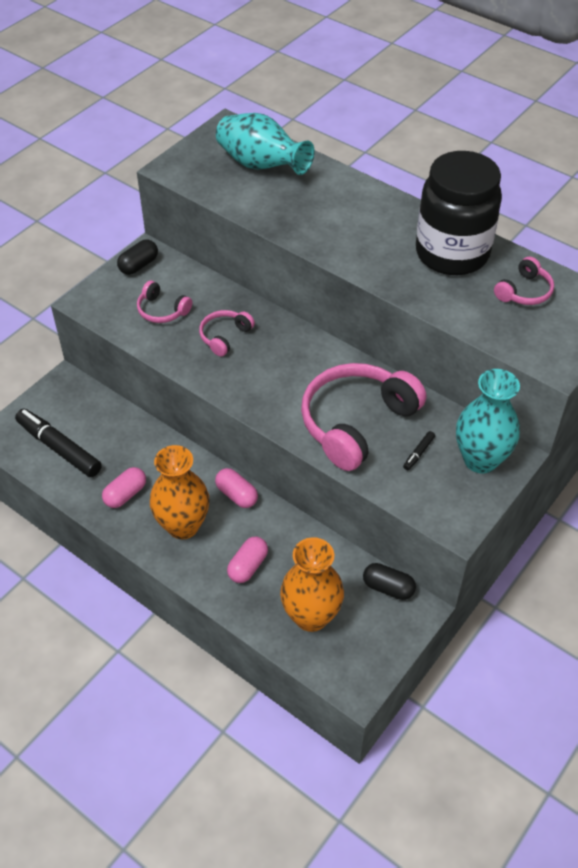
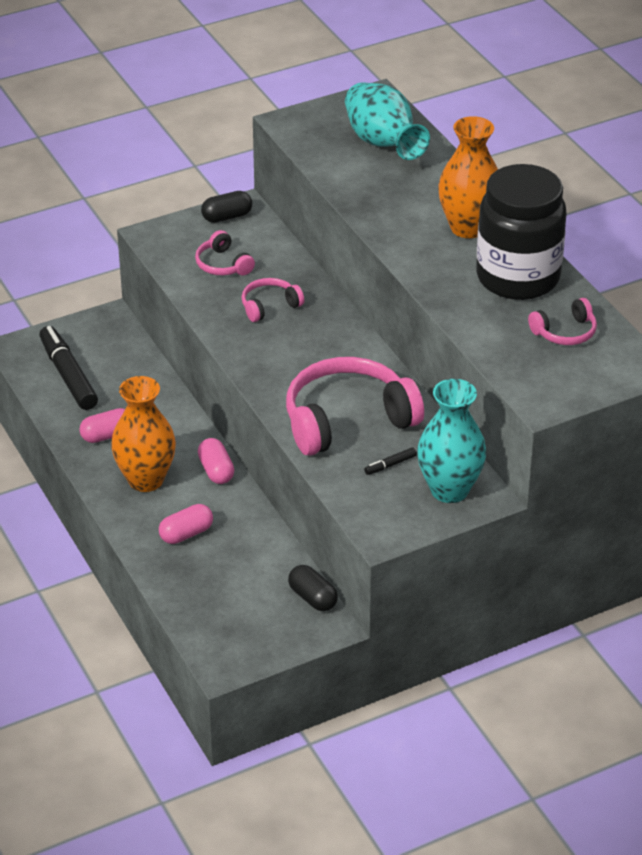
camera: 25 degrees right, 10 degrees down
(311, 616) = (219, 595): orange vase -> orange vase (468, 227)

